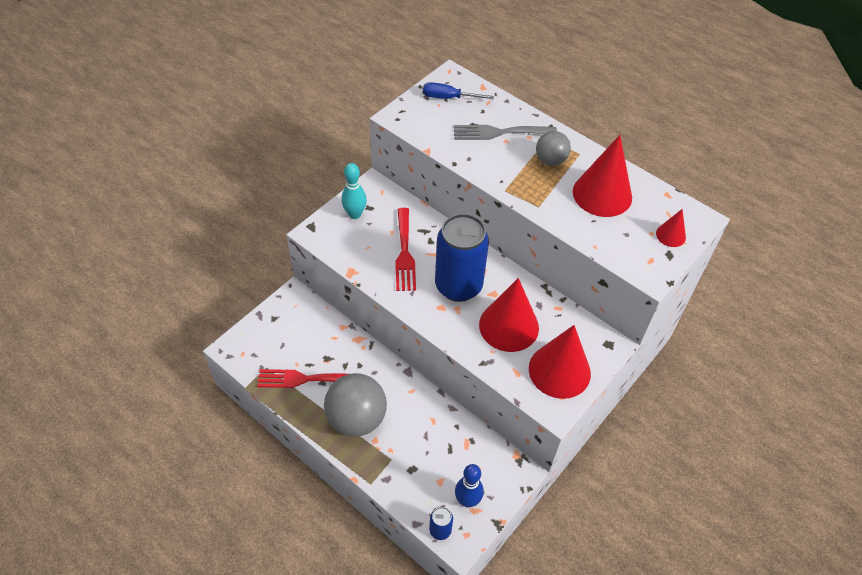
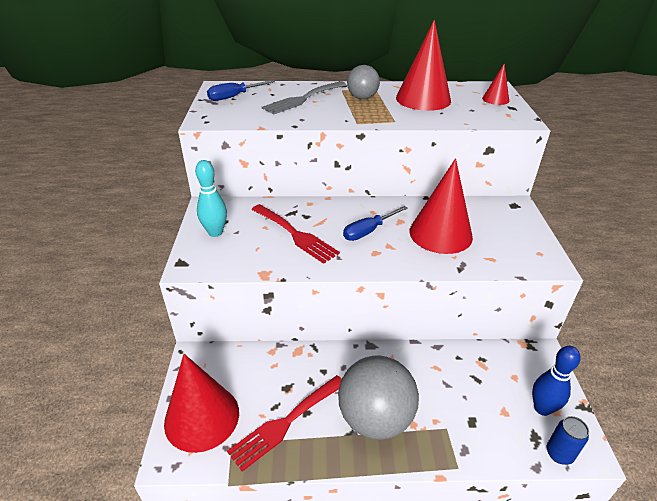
camera: 40 degrees left, 15 degrees down
(458, 286) = (368, 231): blue can -> blue screwdriver
(559, 370) = (513, 239): red cone -> red cone (202, 417)

